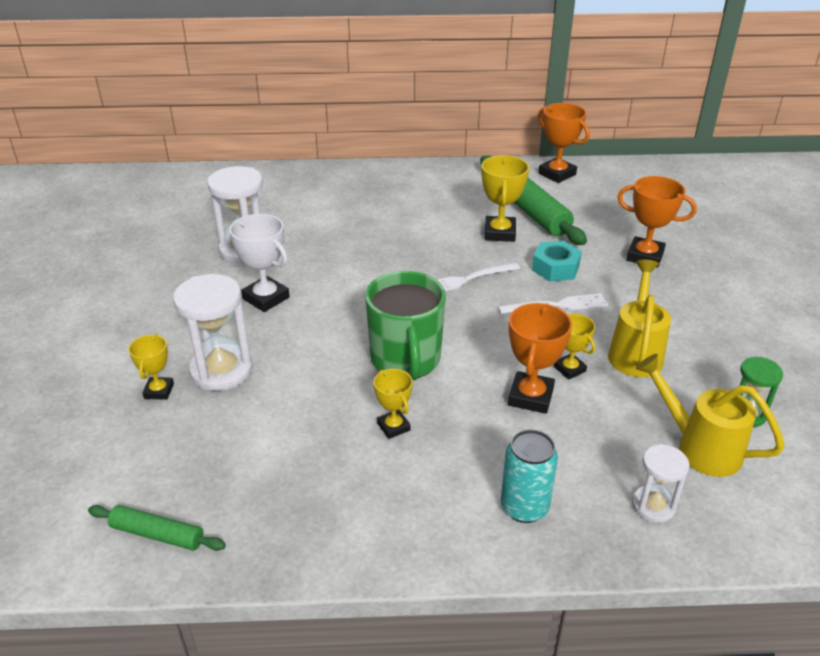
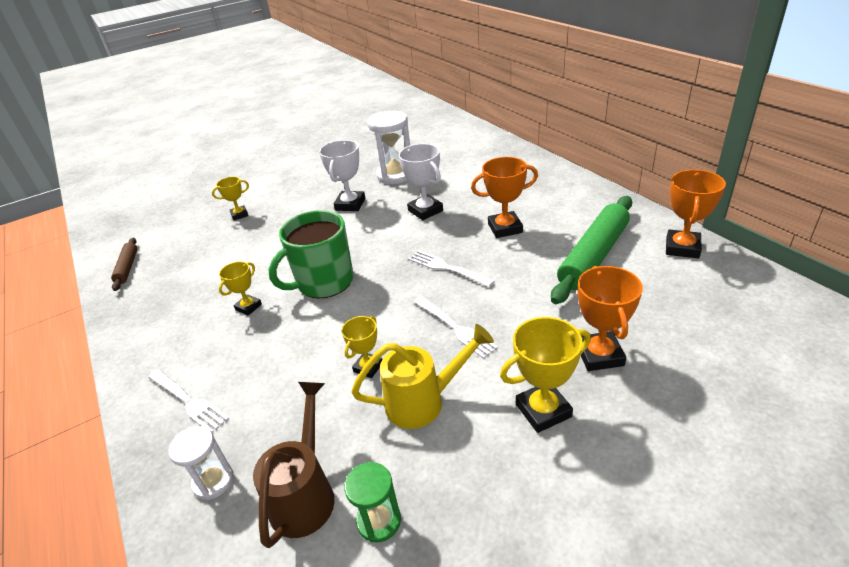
camera: 65 degrees right, 0 degrees up
(157, 534) = (127, 268): green rolling pin -> brown rolling pin
(221, 370) = (268, 224): white hourglass -> none
(349, 257) = (425, 211): none -> white trophy
(500, 233) = (534, 257): yellow trophy -> yellow trophy (543, 410)
(524, 507) = (188, 401): turquoise can -> white fork
(531, 397) = (317, 358): orange trophy -> orange trophy (505, 228)
(555, 268) = (513, 306): turquoise nut -> none
(699, 447) = (305, 493): yellow watering can -> brown watering can

